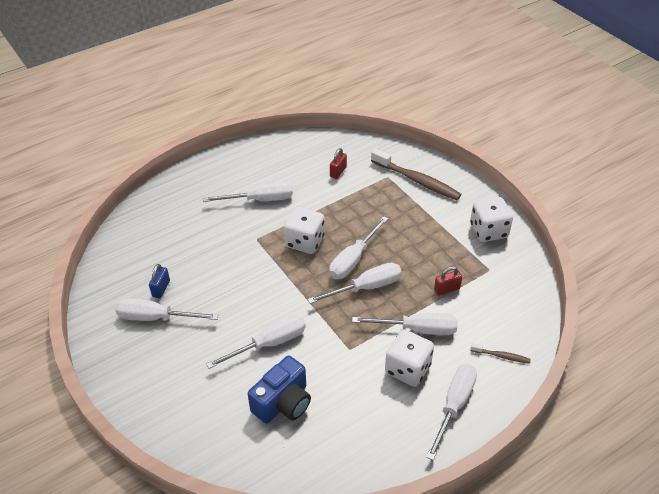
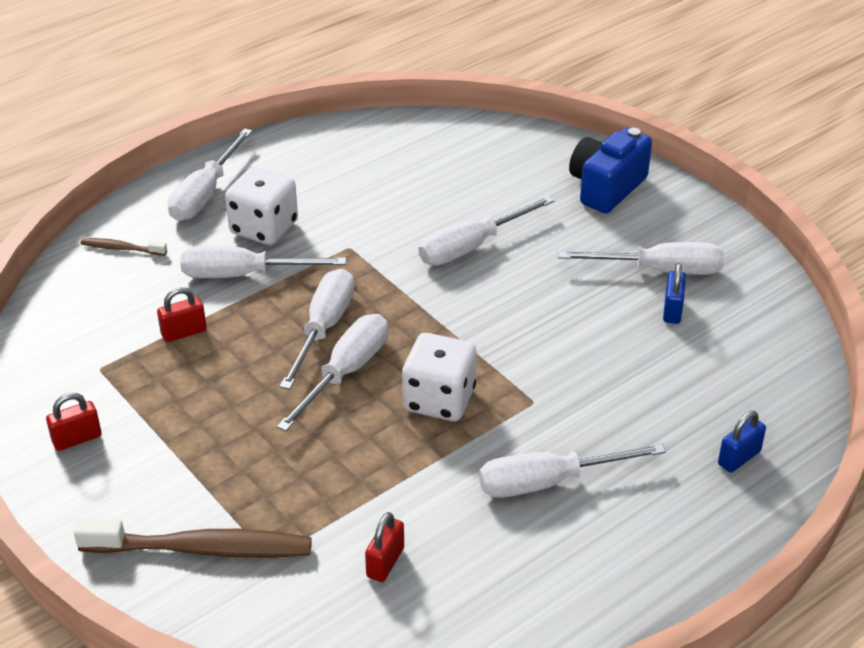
camera: 175 degrees right, 5 degrees down
(167, 206) = (739, 458): none -> blue padlock
(283, 403) = (438, 186): blue camera -> blue camera (606, 188)
(366, 287) = (323, 328): white screwdriver -> white screwdriver turned 135 degrees clockwise
(417, 180) = (202, 549): brown toothbrush -> brown toothbrush turned 150 degrees clockwise
(488, 231) = (77, 439): white dice -> red padlock

